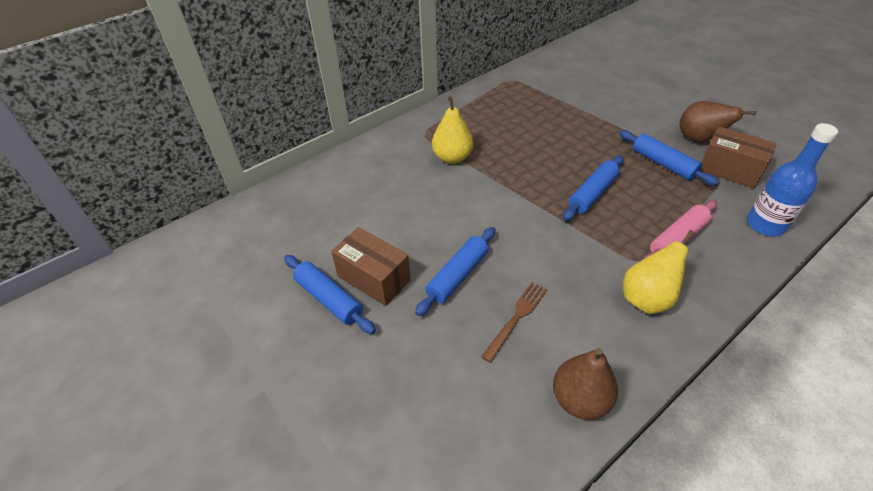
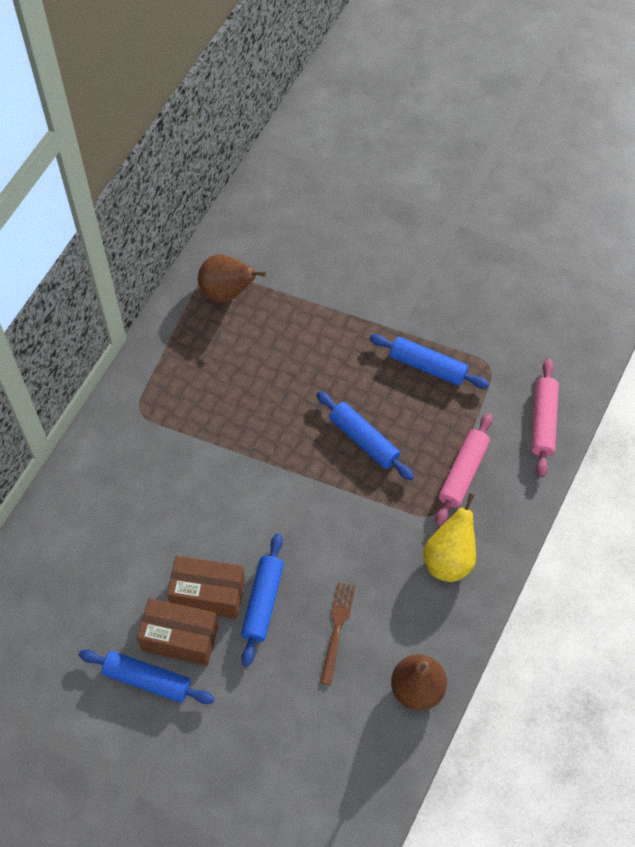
camera: 25 degrees left, 15 degrees up
(452, 158) = (190, 440): yellow pear -> none
(592, 193) = (364, 440): blue rolling pin -> blue rolling pin turned 60 degrees counterclockwise
(699, 139) = (458, 311): brown pear -> brown pear (227, 292)
(729, 170) = (498, 351): brown box -> brown box (208, 594)
(765, 225) = (543, 422): blue bottle -> pink rolling pin

